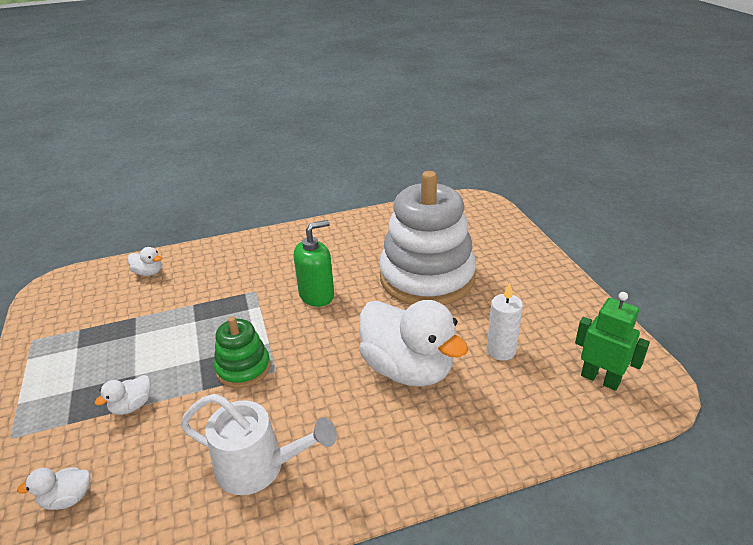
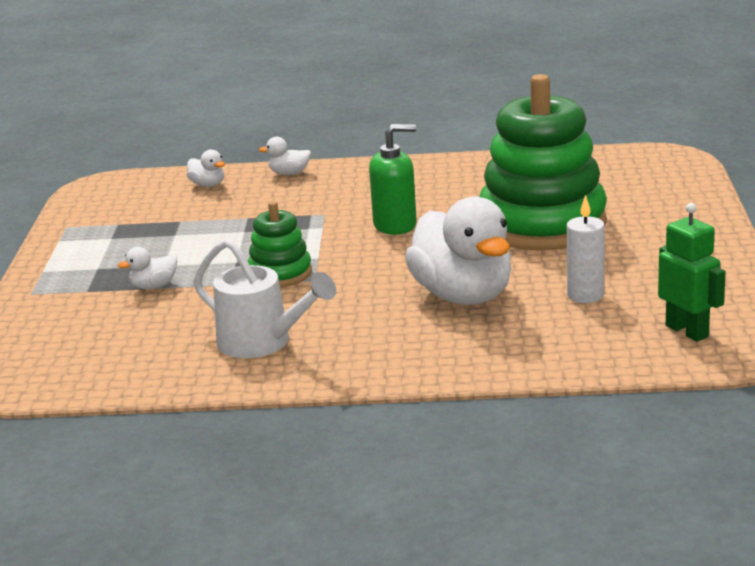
camera: 20 degrees right, 10 degrees down
(67, 498) = (75, 337): white duck -> white duck (289, 173)
(427, 277) = (542, 224): white stacking toy -> green stacking toy

